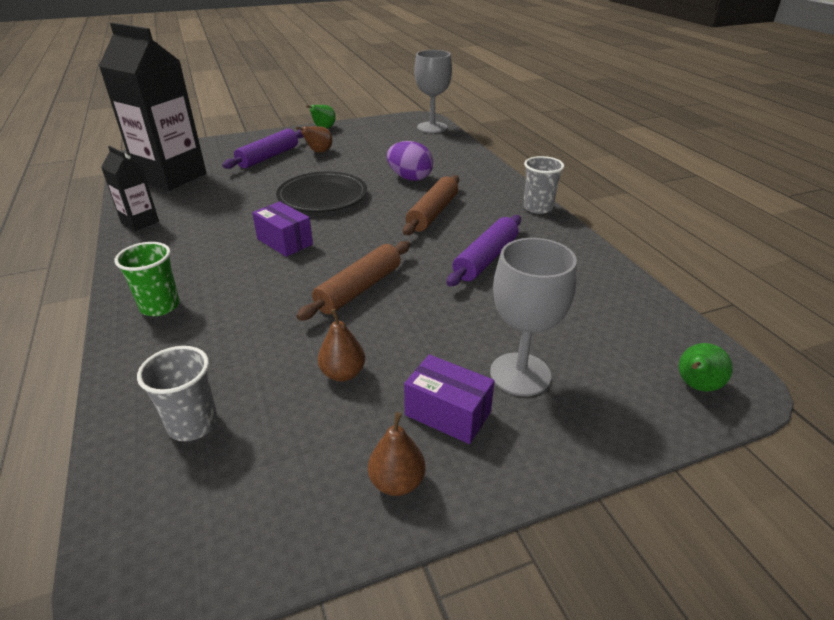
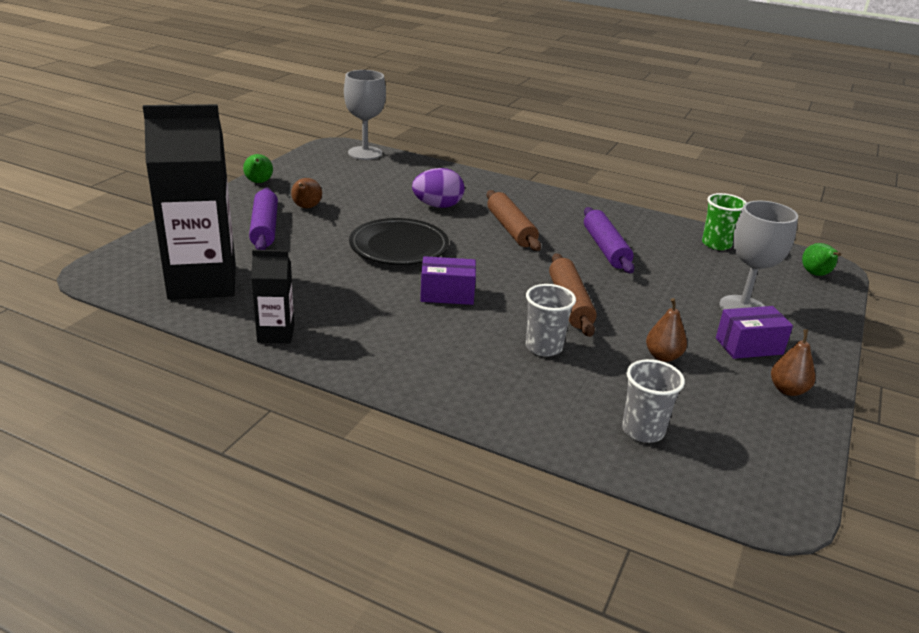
camera: 45 degrees left, 5 degrees down
(160, 306) = (458, 383): green cup -> green cup (716, 244)
(538, 208) = (571, 199): grey cup -> grey cup (544, 347)

